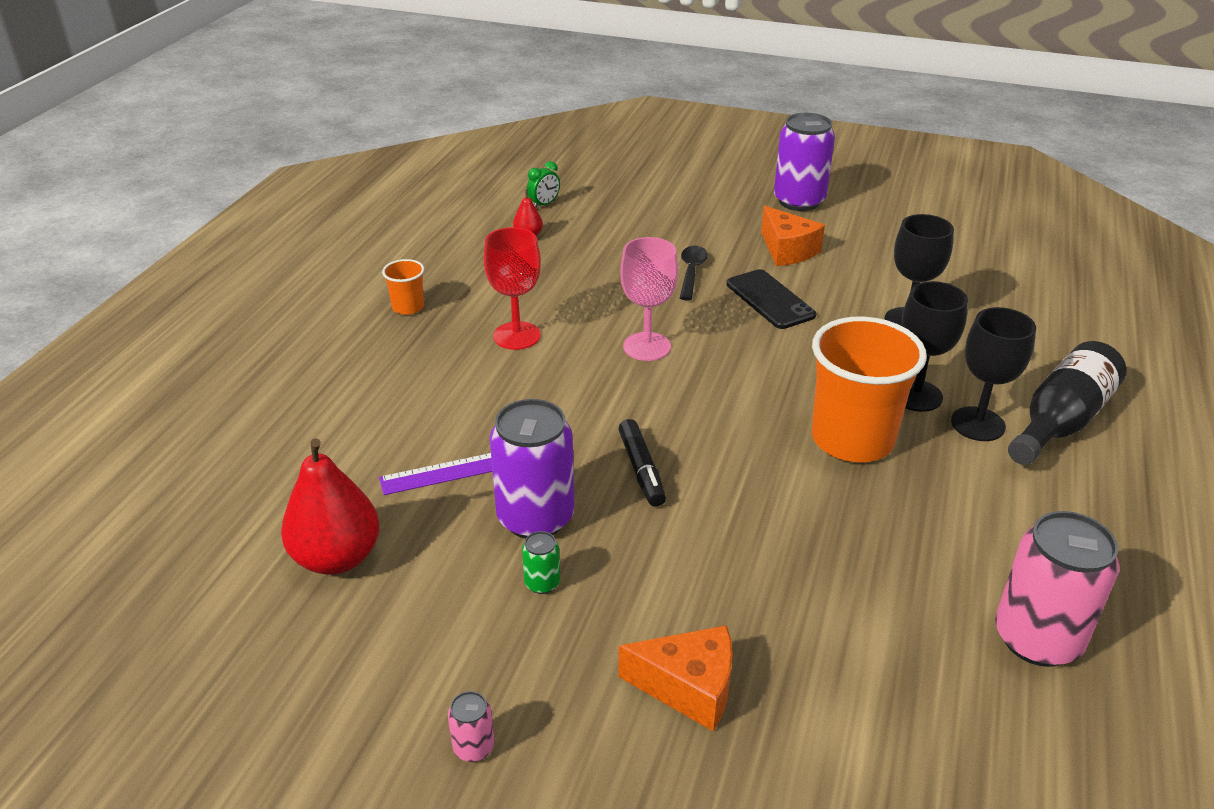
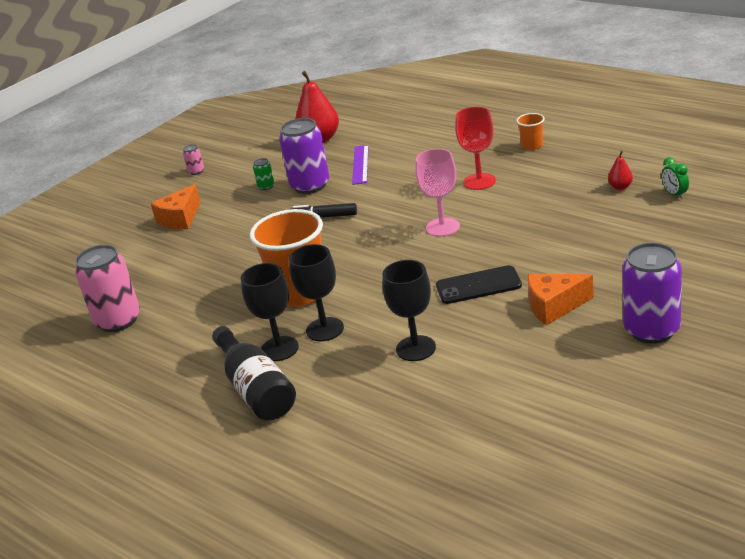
camera: 115 degrees right, 5 degrees down
(691, 272) = (535, 254): black spoon -> none

